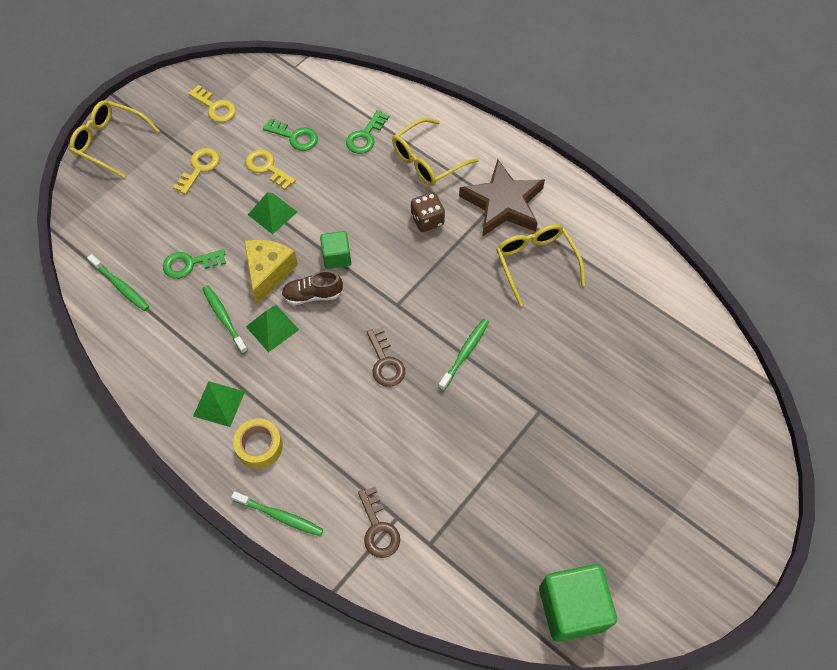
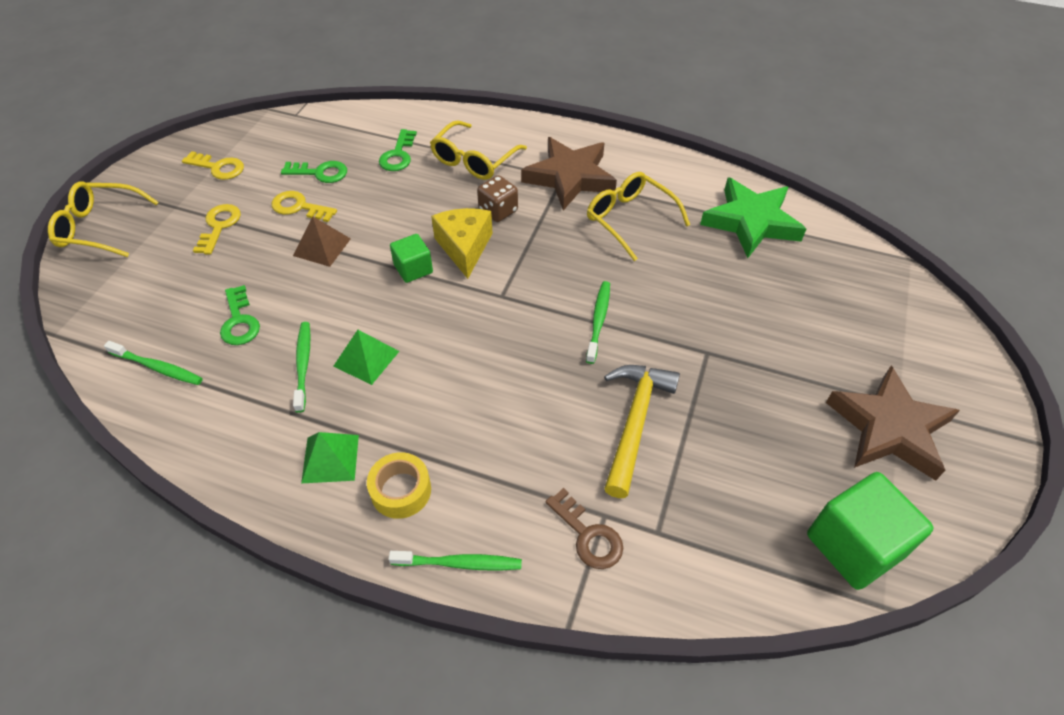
camera: 20 degrees left, 10 degrees down
(189, 264) = (239, 321): green key -> green key turned 75 degrees counterclockwise
(224, 318) = (303, 365): green toothbrush -> green toothbrush turned 45 degrees clockwise
(268, 272) = (340, 304): yellow cheese -> yellow cheese (464, 247)
(272, 213) = (322, 247): green pyramid -> brown pyramid
(312, 295) = (401, 312): brown shoe -> none
(385, 362) = (514, 355): brown key -> none
(453, 452) = (634, 423): none -> yellow hammer
(641, 298) = (751, 222): none -> green star
(654, 526) = (889, 428): none -> brown star

